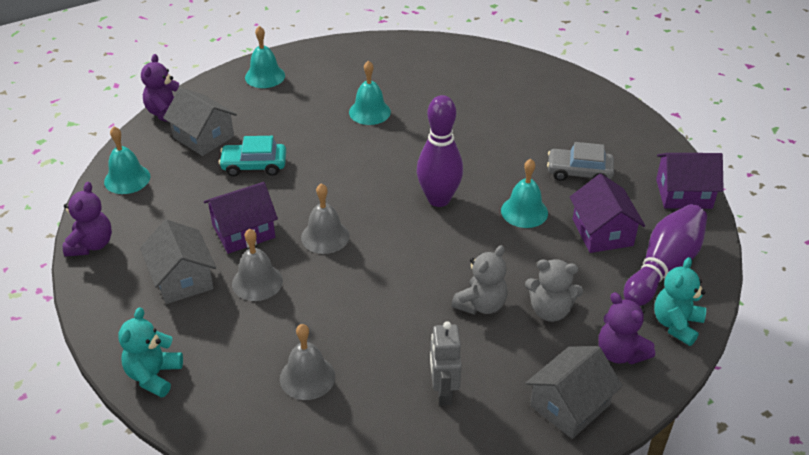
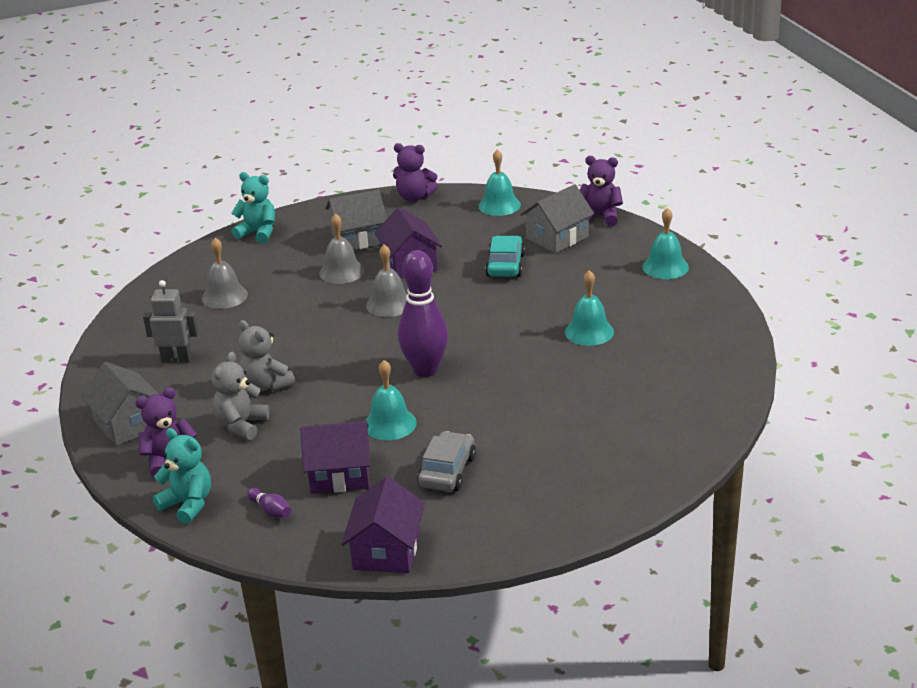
camera: 100 degrees right, 10 degrees down
(663, 267) = (271, 510): purple bowling pin -> purple bowling pin, size x0.41

